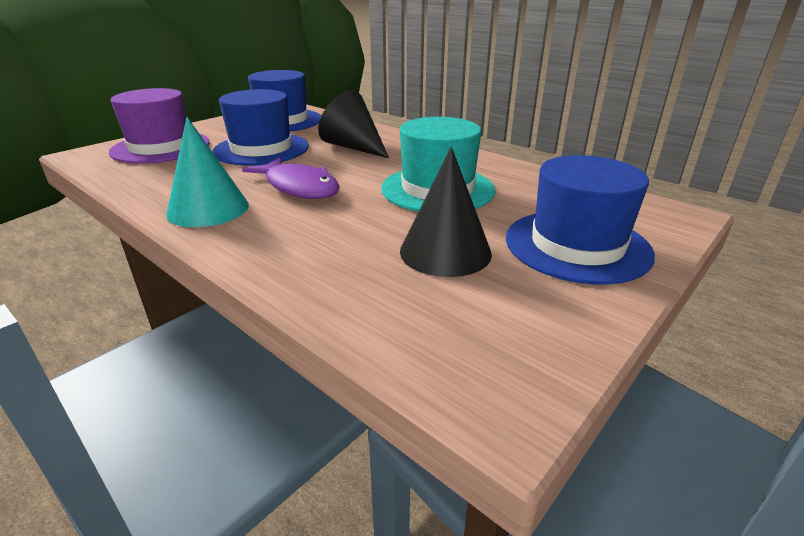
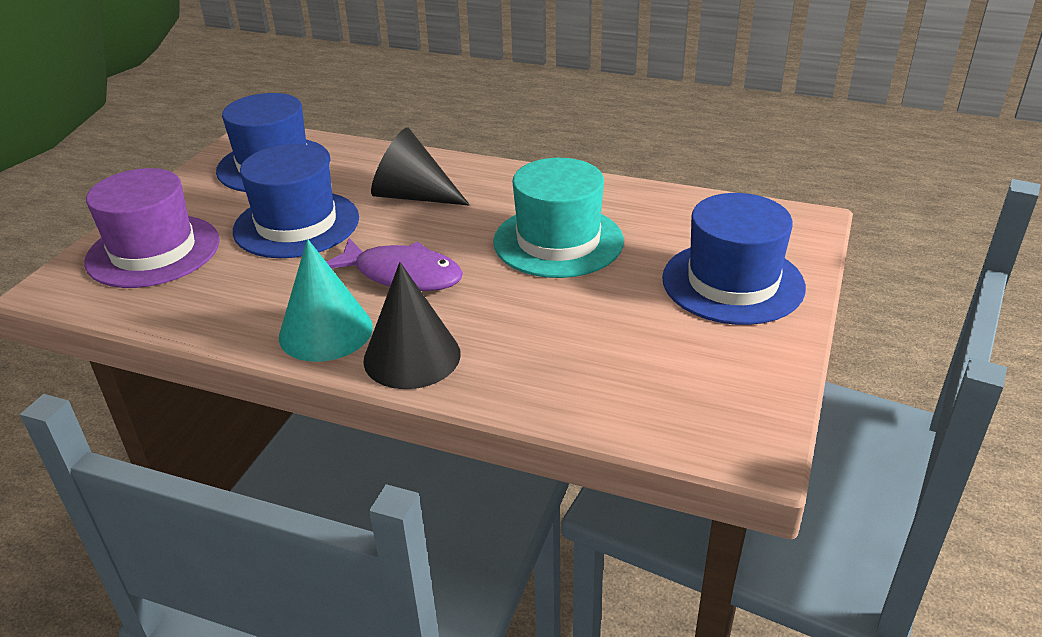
camera: 20 degrees left, 5 degrees up
(445, 252) = (619, 321): black cone -> black cone (412, 356)

